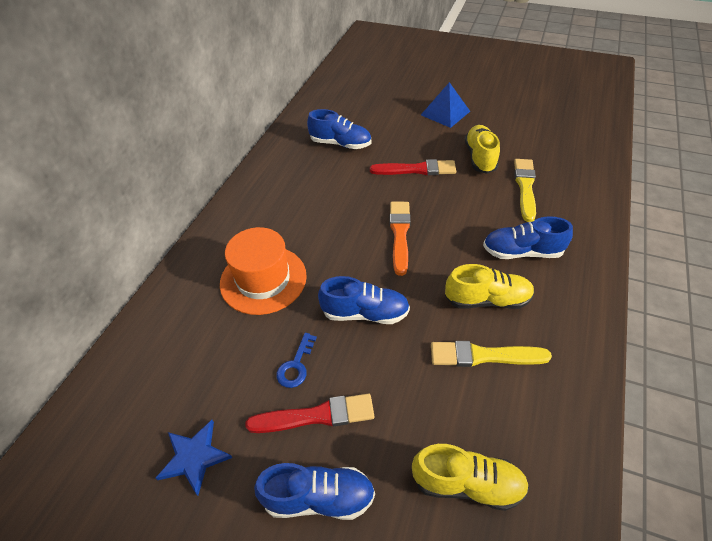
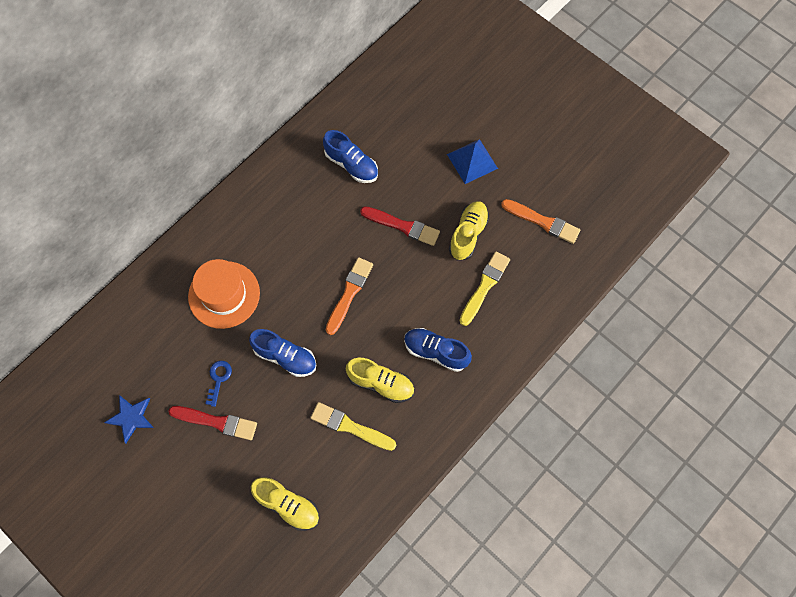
camera: 20 degrees right, 20 degrees up
(296, 365) = (218, 379): blue key -> blue key turned 150 degrees clockwise
(319, 497) = (195, 475): blue shoe -> none
(536, 131) = (542, 222): none -> orange brush

